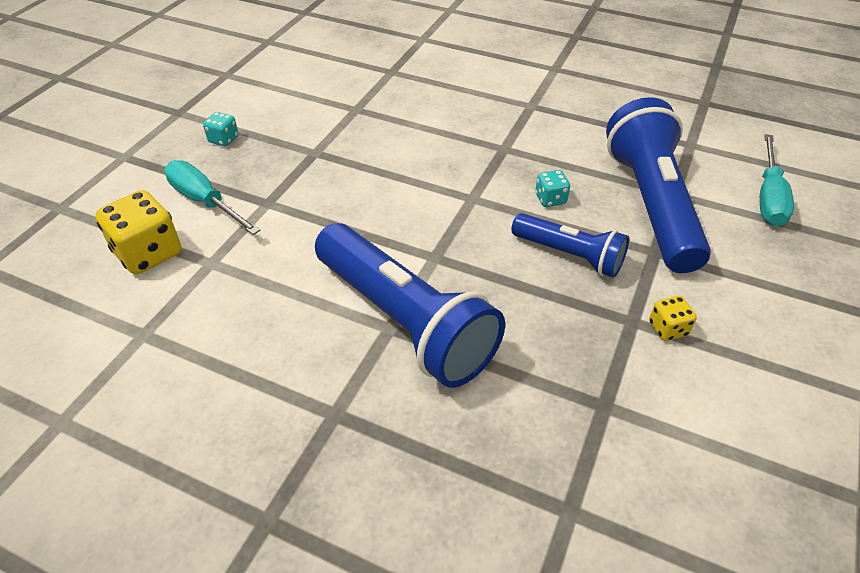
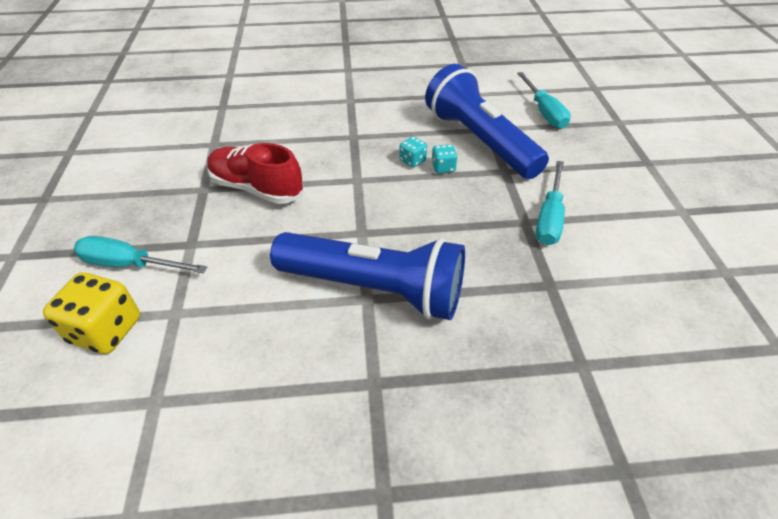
camera: 30 degrees left, 0 degrees up
(223, 139) = (108, 207): turquoise dice -> turquoise dice (443, 168)
(364, 170) = (256, 188): none -> red shoe
(569, 255) = (454, 194): blue flashlight -> none
(668, 329) = (549, 217): yellow dice -> turquoise screwdriver

